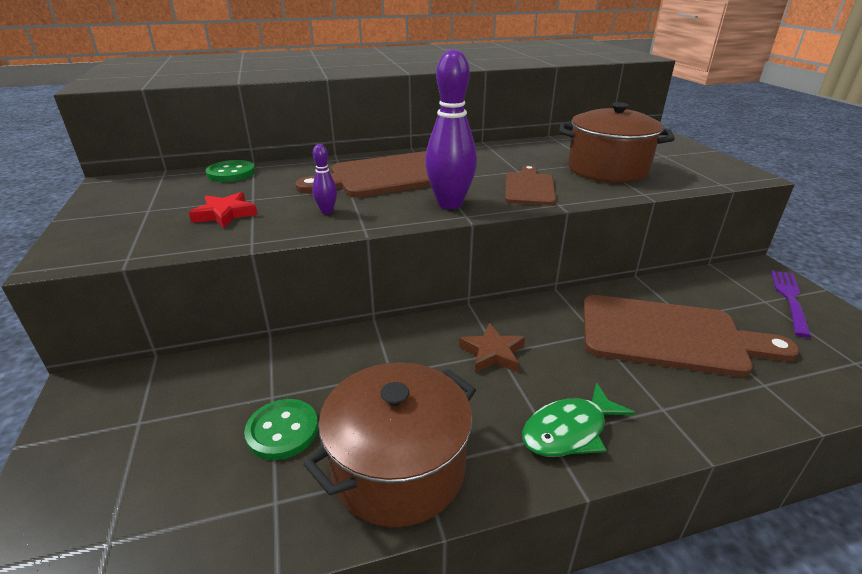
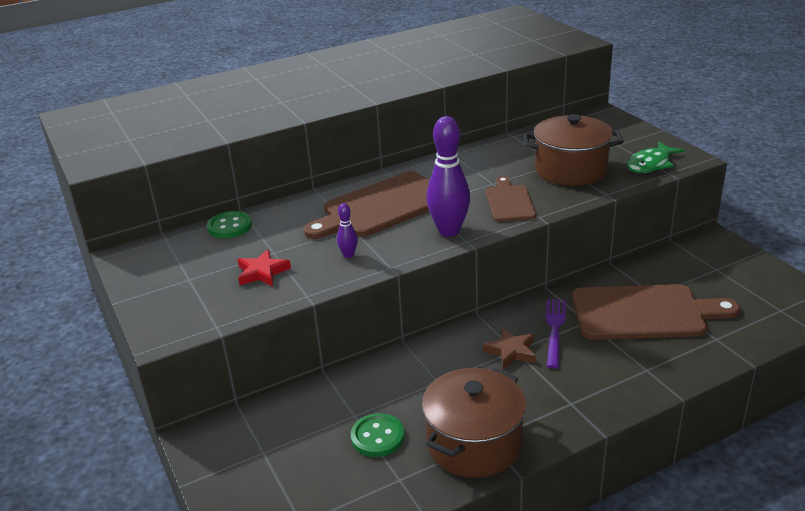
camera: 10 degrees left, 0 degrees up
(569, 431) = (584, 397): green fish -> green fish (651, 164)
(789, 299) = (735, 264): purple fork -> purple fork (554, 329)

